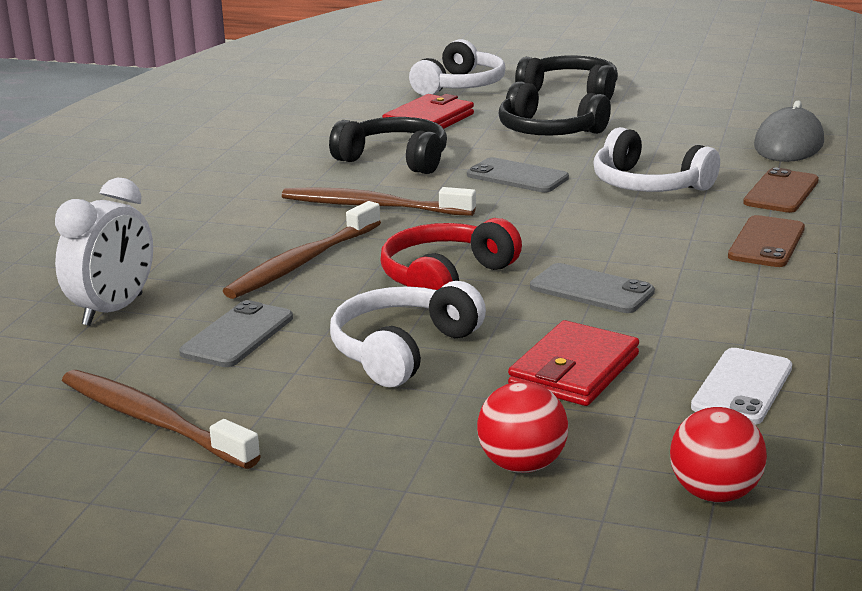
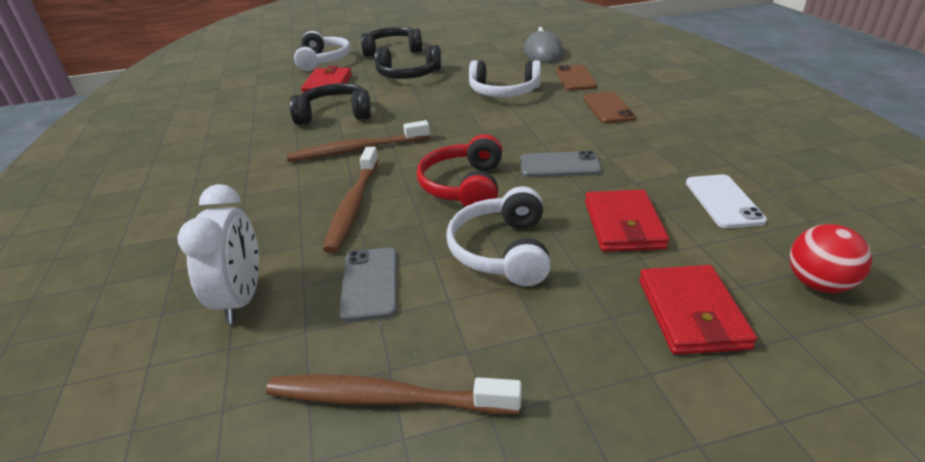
camera: 30 degrees left, 10 degrees up
(517, 176) = (424, 106): grey phone -> none
(522, 465) = (691, 313): red ball -> red wallet

